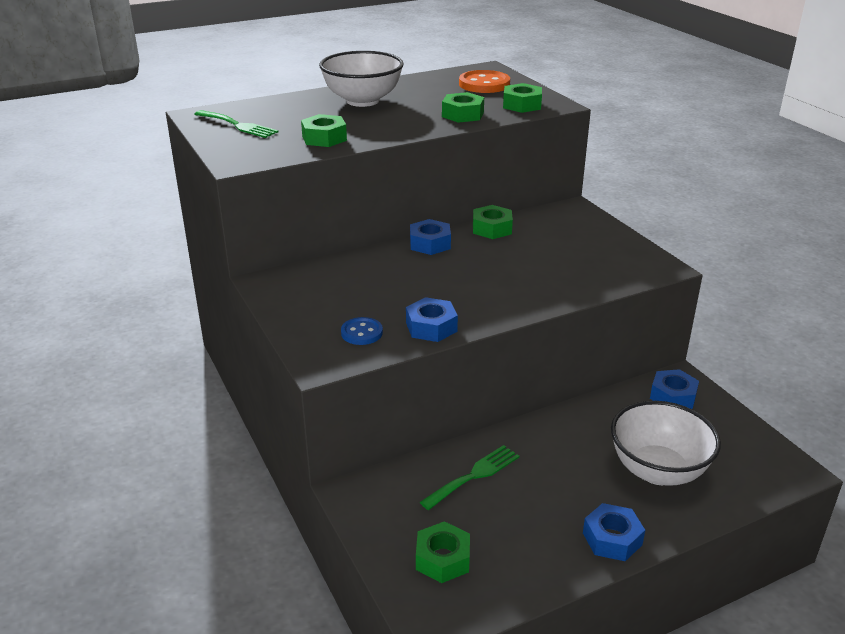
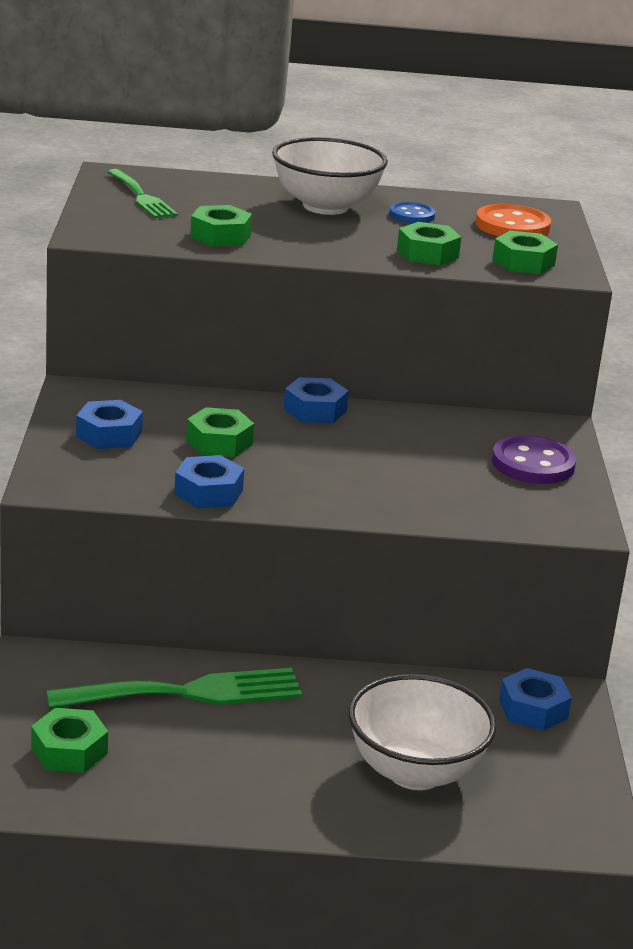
camera: 25 degrees right, 5 degrees down
(362, 333) = (124, 472): blue button -> blue button (412, 215)
(474, 475) = (188, 692): green fork -> green fork, size x1.57
(492, 228) = (414, 417): green nut -> green nut (219, 442)
(589, 236) = (533, 464): none -> purple button
(612, 539) = (278, 809): blue nut -> blue nut (109, 434)

